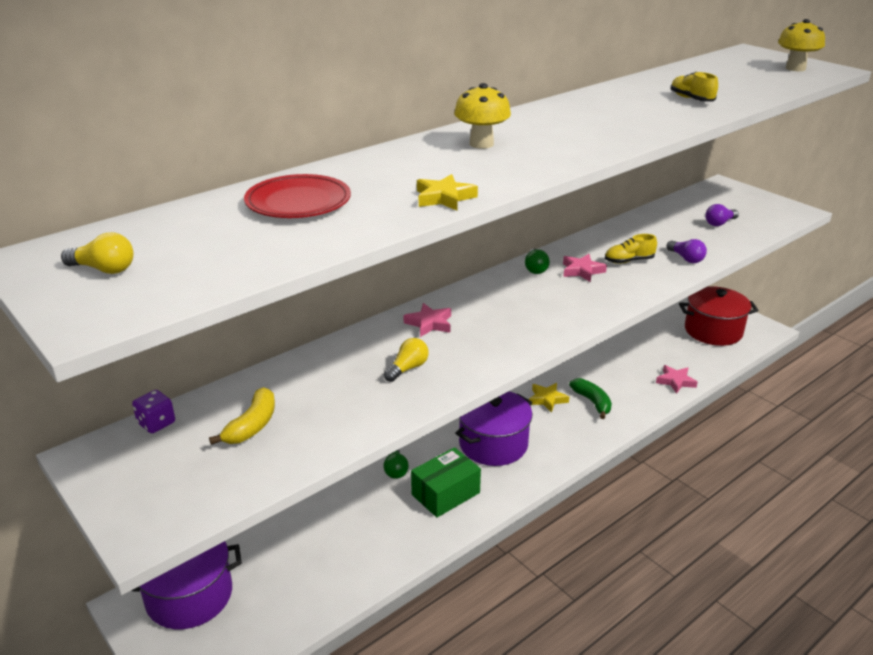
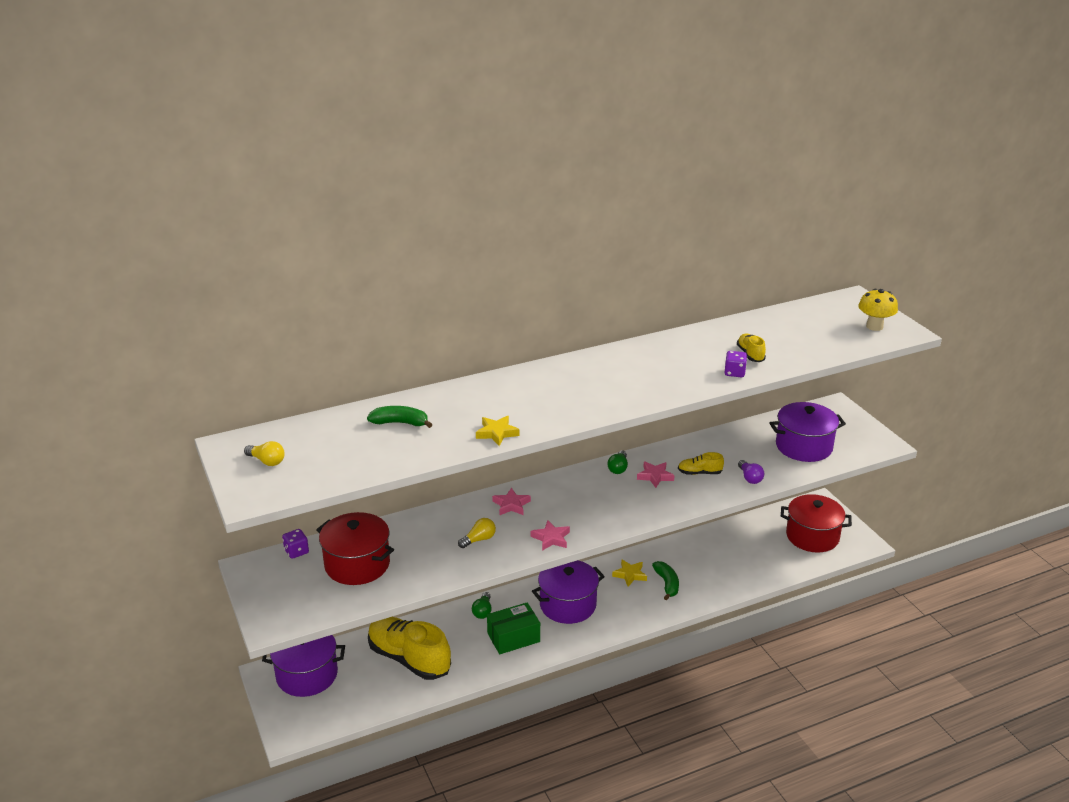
camera: 15 degrees right, 0 degrees up
(252, 426) = (357, 564): yellow banana -> red pot
(298, 202) = (400, 423): red plate -> green banana
(323, 546) = (409, 659): none -> yellow shoe
(481, 144) = (552, 383): yellow mushroom -> none
(675, 381) = (750, 578): pink star -> pink star (551, 538)
(690, 115) = (734, 373): none -> purple dice
(719, 223) = (803, 446): purple light bulb -> purple pot

